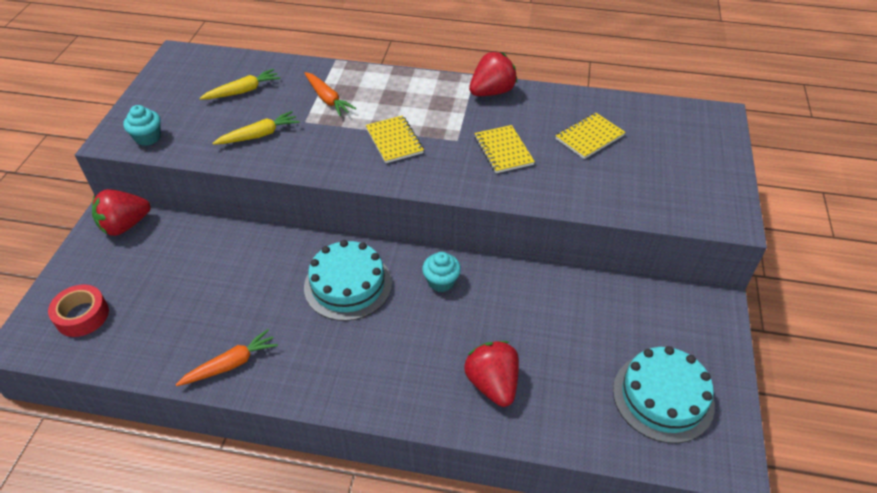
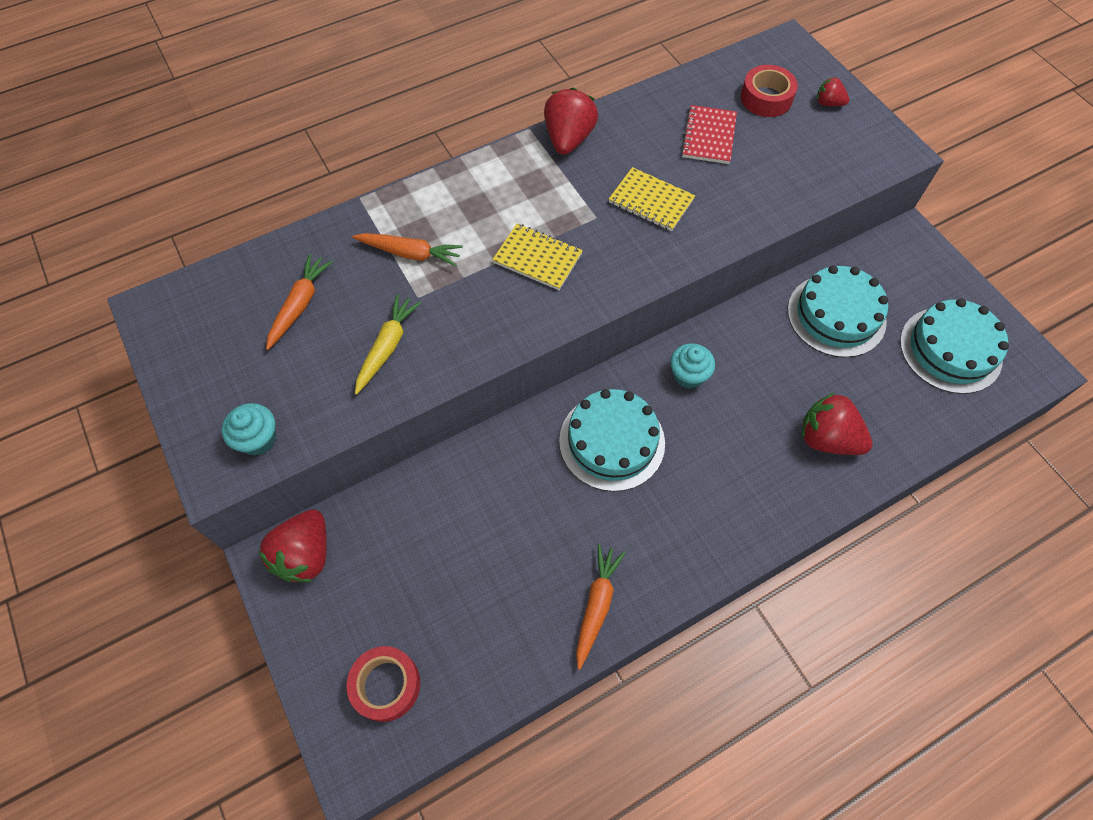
camera: 40 degrees left, 15 degrees up
(243, 91) = (300, 305): yellow carrot -> orange carrot
(589, 137) = (708, 136): yellow notebook -> red notebook
(593, 315) = (836, 315): none -> turquoise cake
(661, 137) = (766, 98): none -> red tape
(708, 164) = (828, 103): none -> red strawberry

